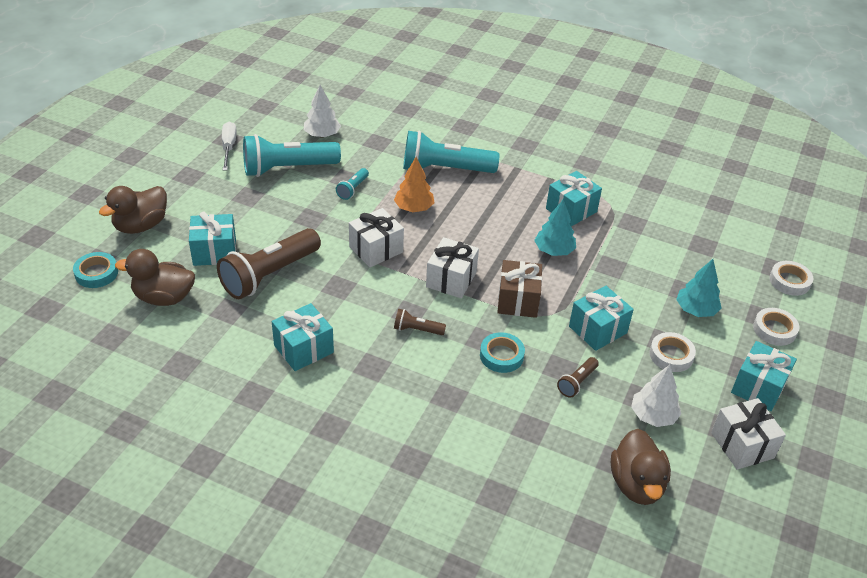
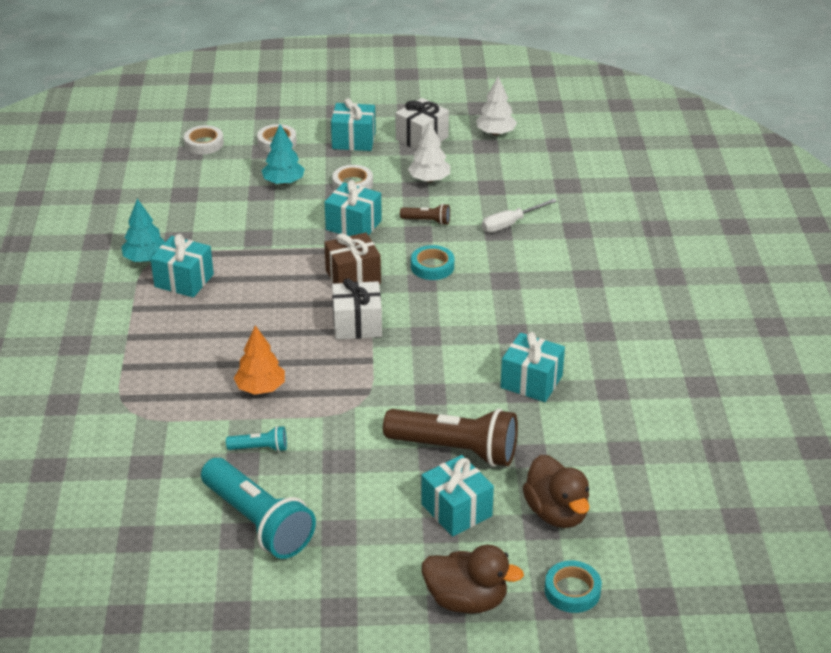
camera: 115 degrees left, 5 degrees down
(229, 147) = (250, 603): white screwdriver -> white screwdriver (510, 224)
(322, 135) = (161, 523): white tree -> white tree (495, 133)
(376, 249) = (352, 390): white gift -> none
(417, 330) = (444, 323): brown flashlight -> none
(445, 169) = (168, 389): turquoise flashlight -> none
(554, 251) = (261, 275): turquoise tree -> turquoise tree (146, 259)
(636, 484) = (504, 174): brown duck -> none

